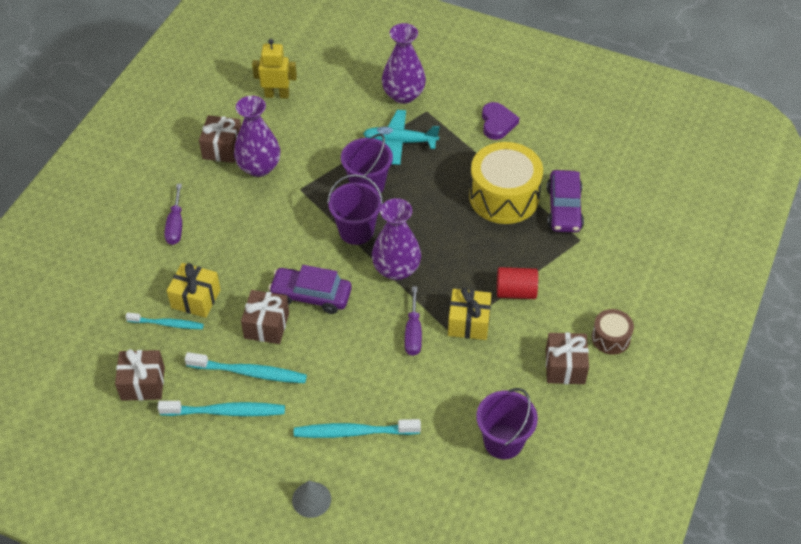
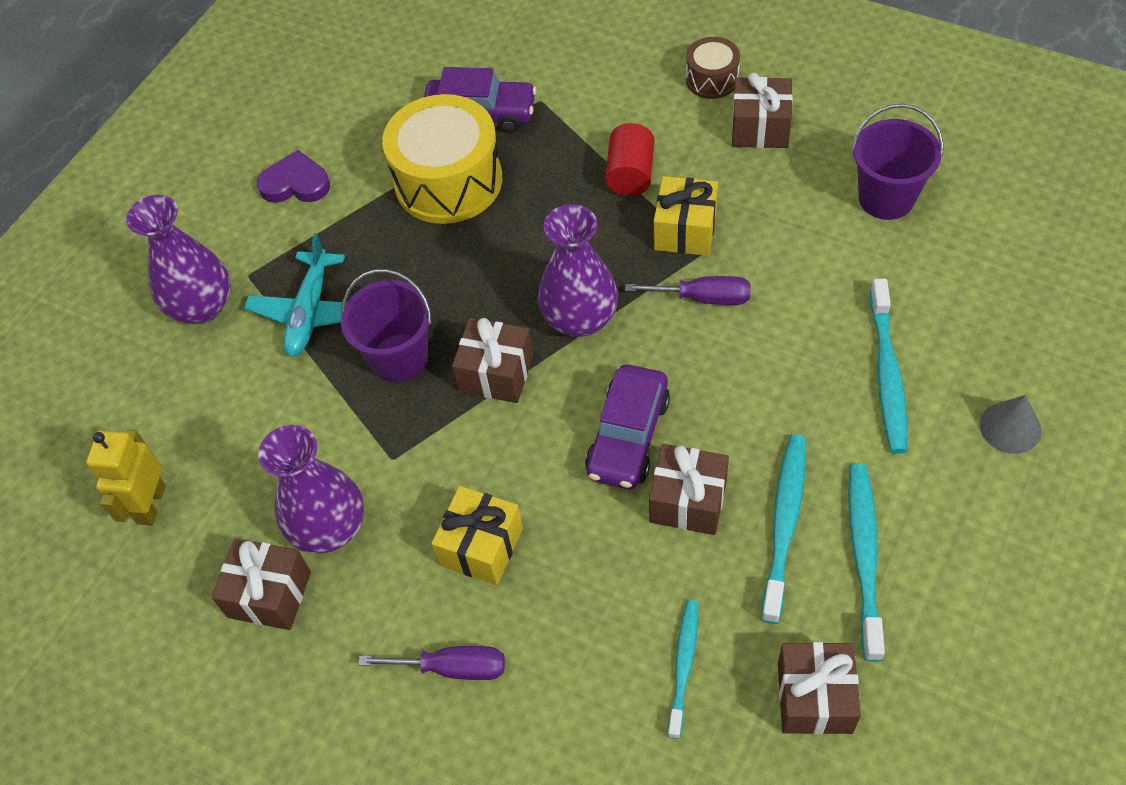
camera: 80 degrees left, 5 degrees up
(196, 299) = (628, 619): yellow gift -> yellow gift (481, 546)
(356, 231) = (496, 373): purple bucket -> brown gift

